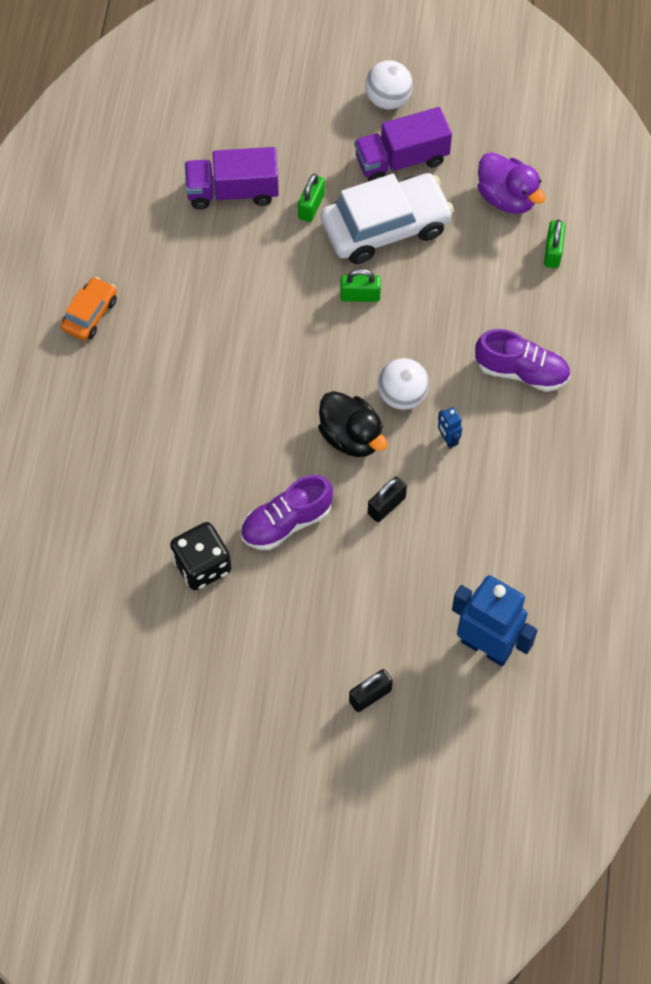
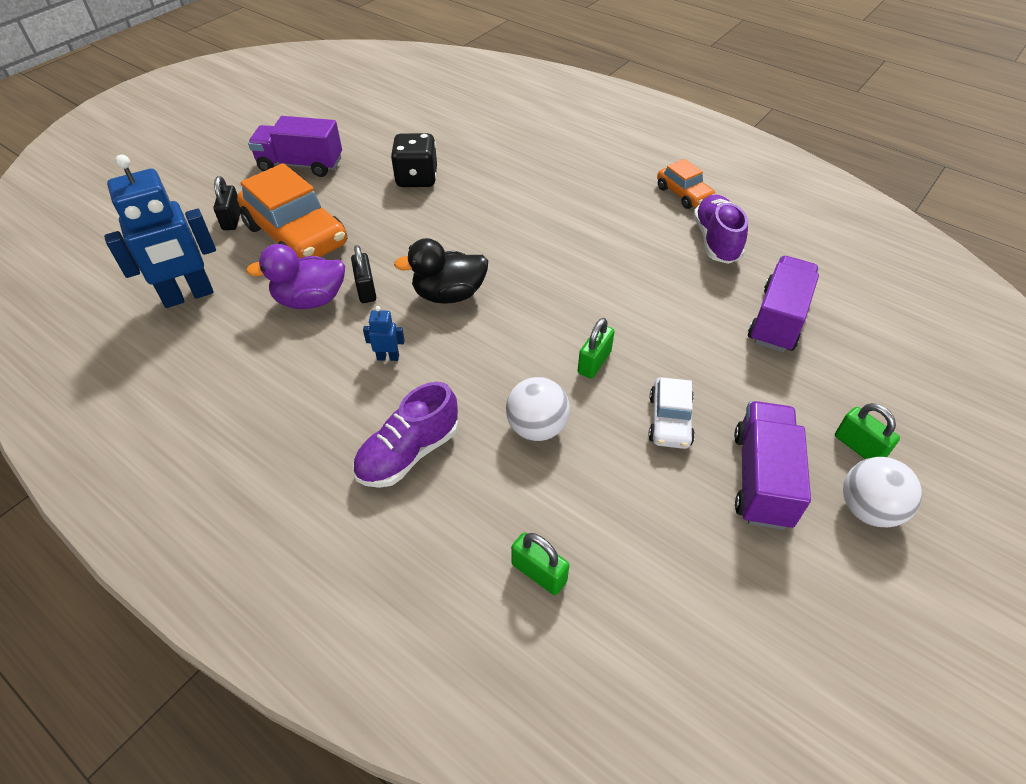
camera: 120 degrees right, 15 degrees down
(245, 699) = (301, 165): none -> purple truck
(286, 522) = (408, 229): purple shoe -> purple shoe (716, 241)
(311, 206) = (730, 370): green padlock -> green padlock (859, 447)
(355, 616) = (296, 235): none -> orange car
(386, 227) = (669, 420): white car -> white car, size x0.52
(402, 395) = (460, 345): white ball -> white ball (537, 428)
(507, 197) = (650, 565): purple duck -> purple duck (310, 300)

